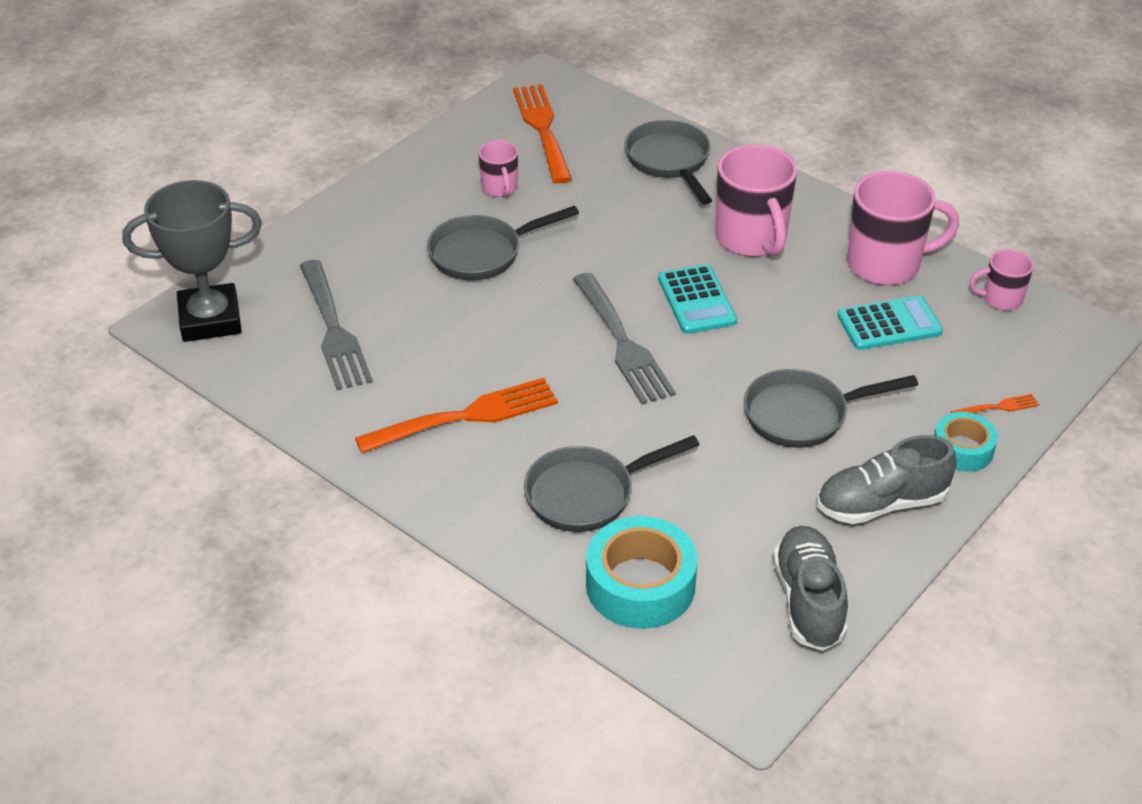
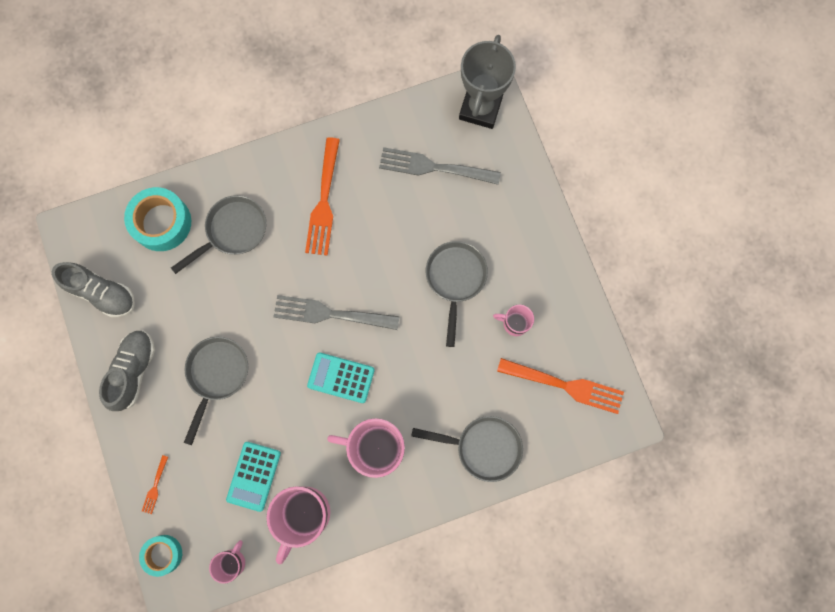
camera: 120 degrees right, 35 degrees up
(587, 494) = (233, 231): grey pan -> grey pan turned 45 degrees clockwise
(962, 449) = (140, 442): turquoise tape -> turquoise tape (163, 554)

